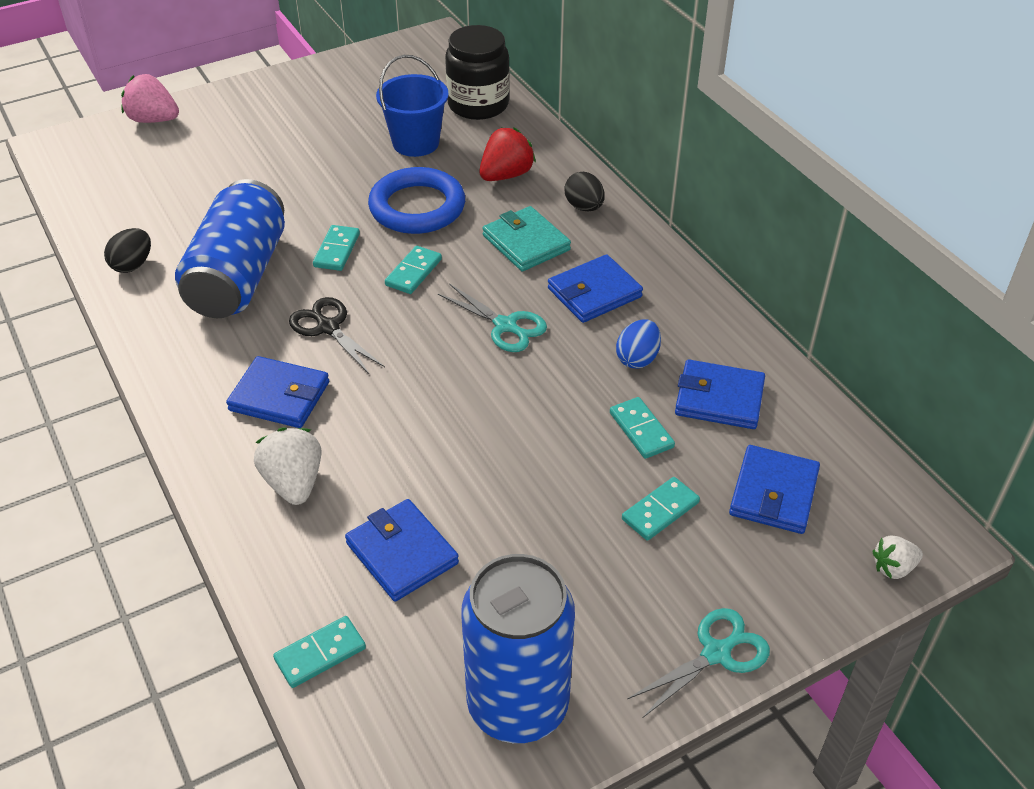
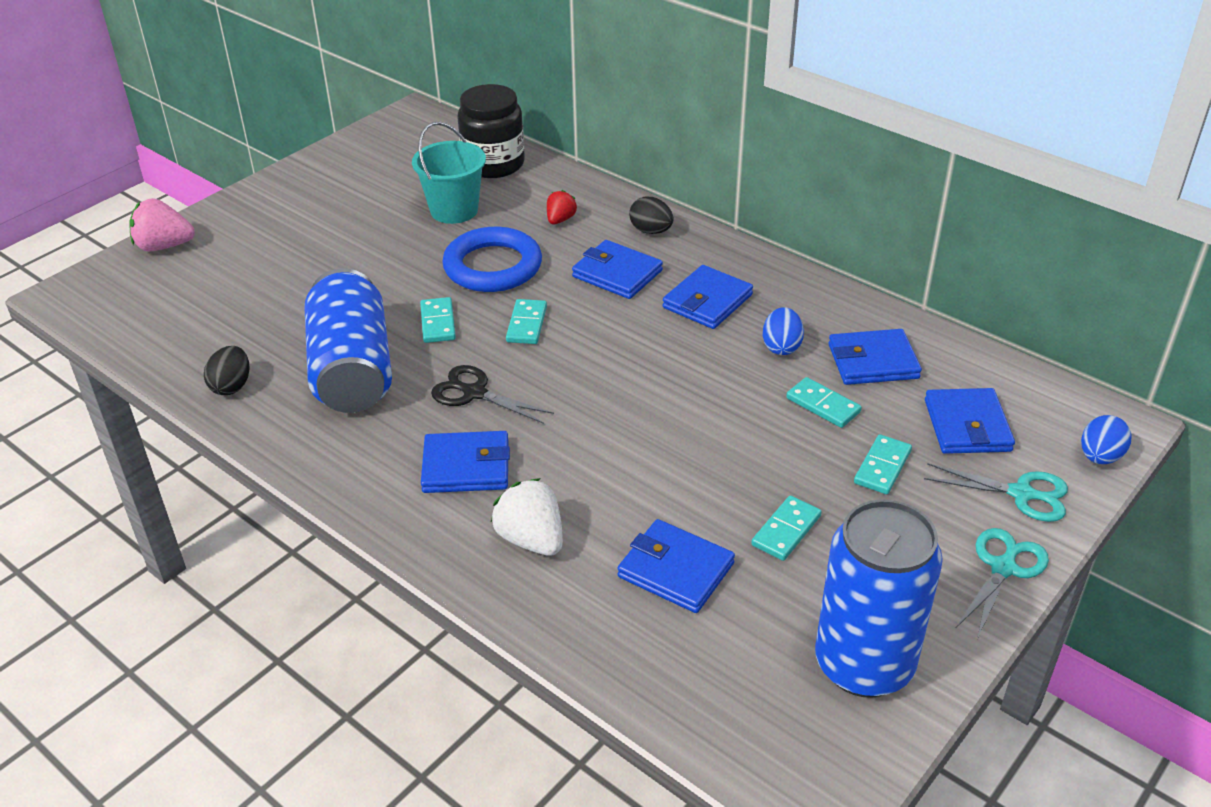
camera: 20 degrees left, 5 degrees down
(320, 654) = (655, 680): turquoise domino -> turquoise domino (786, 530)
(415, 143) = (454, 210): blue bucket -> turquoise bucket
(505, 326) = (644, 349): turquoise scissors -> turquoise scissors (1021, 494)
(506, 175) = (560, 220): red strawberry -> red strawberry, size x0.61
(526, 243) = (617, 274): turquoise wallet -> blue wallet
(893, 568) = (1099, 457): white strawberry -> blue egg

